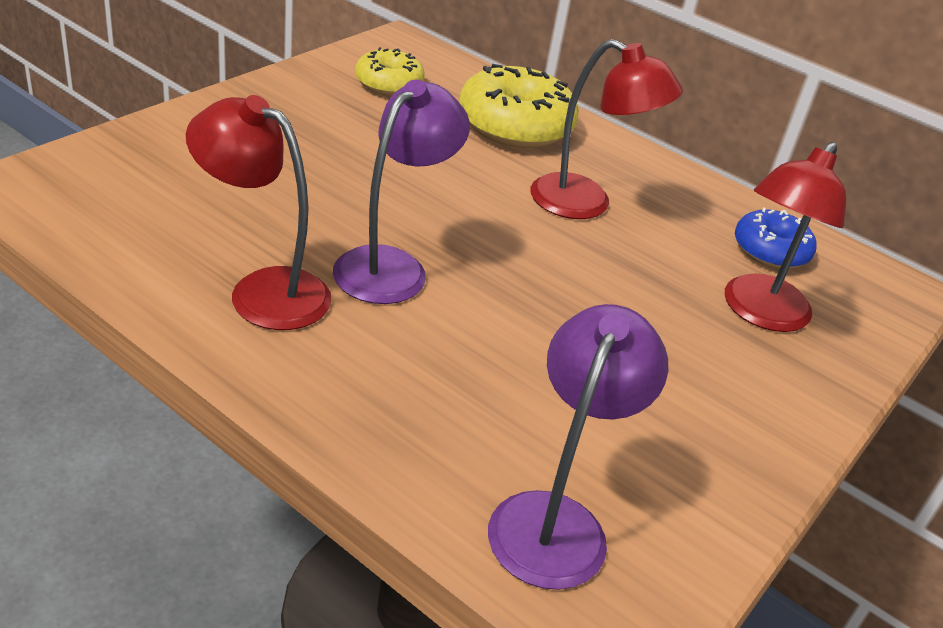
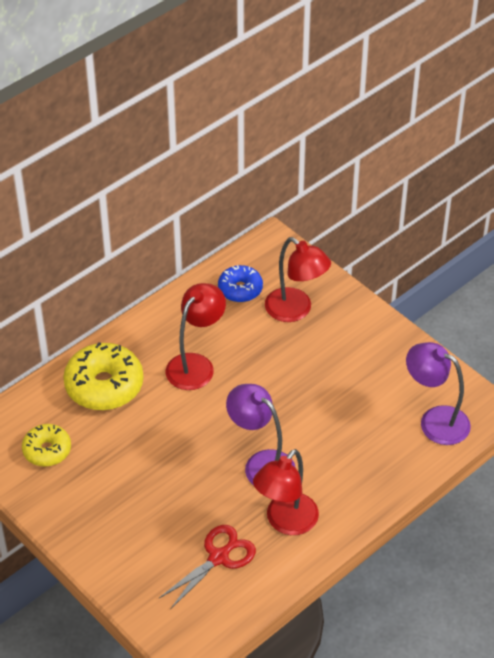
camera: 75 degrees left, 10 degrees up
(191, 218) = (219, 557): none -> red scissors

